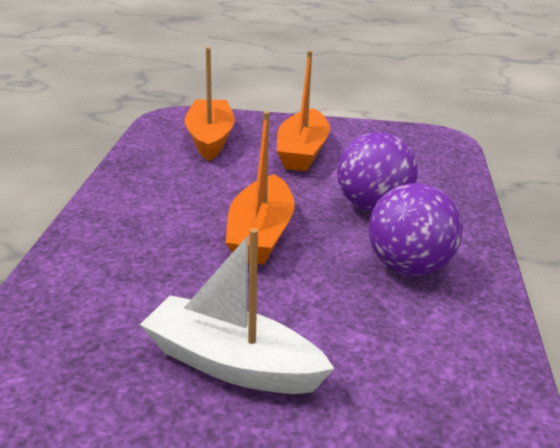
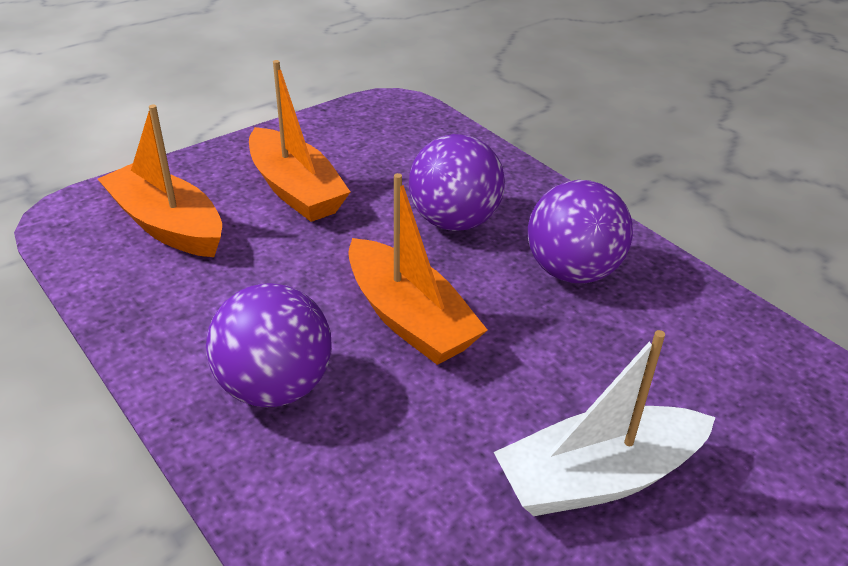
camera: 45 degrees left, 10 degrees up
(142, 224) = (275, 387): none -> purple ball

